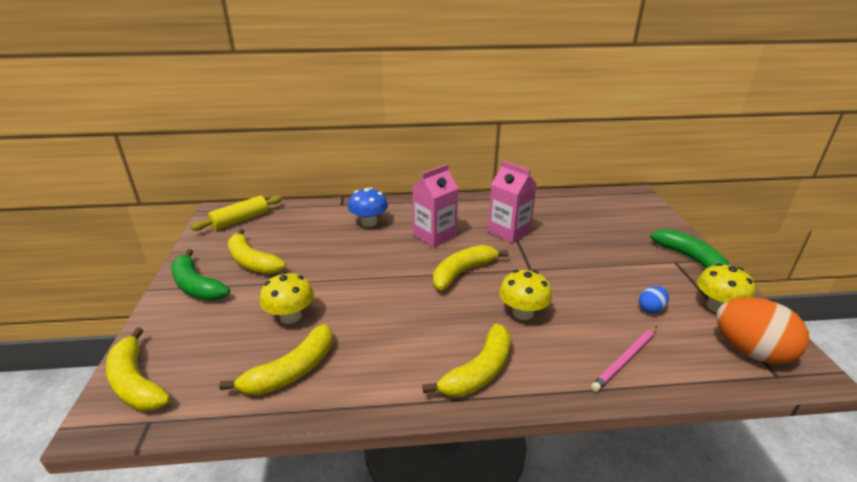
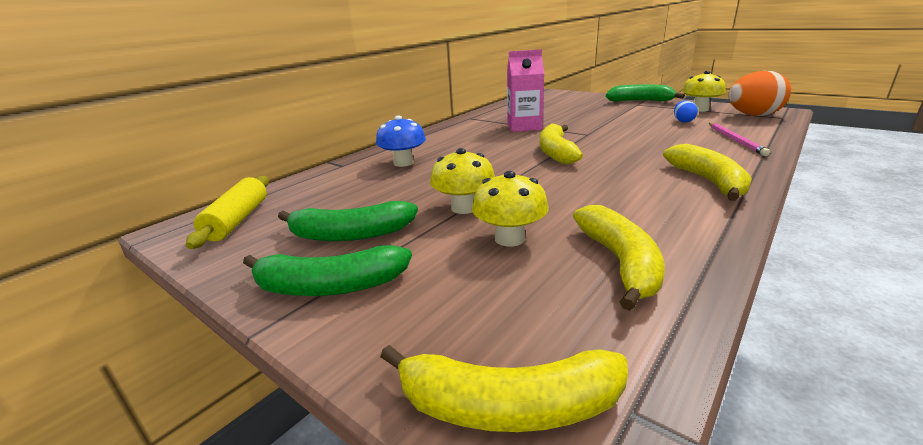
camera: 45 degrees left, 5 degrees down
(252, 261) = (350, 234): yellow banana -> green banana
(434, 236) = (481, 147): pink carton -> none
(522, 312) = (643, 150): yellow mushroom -> yellow mushroom (464, 208)

